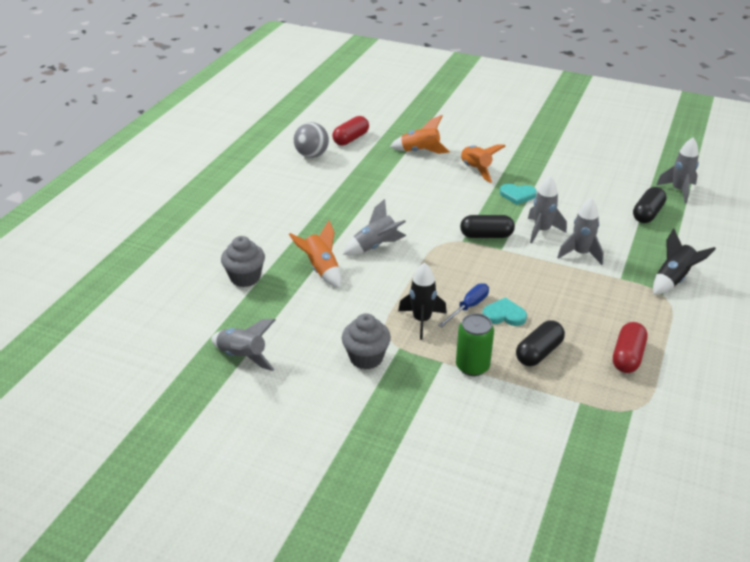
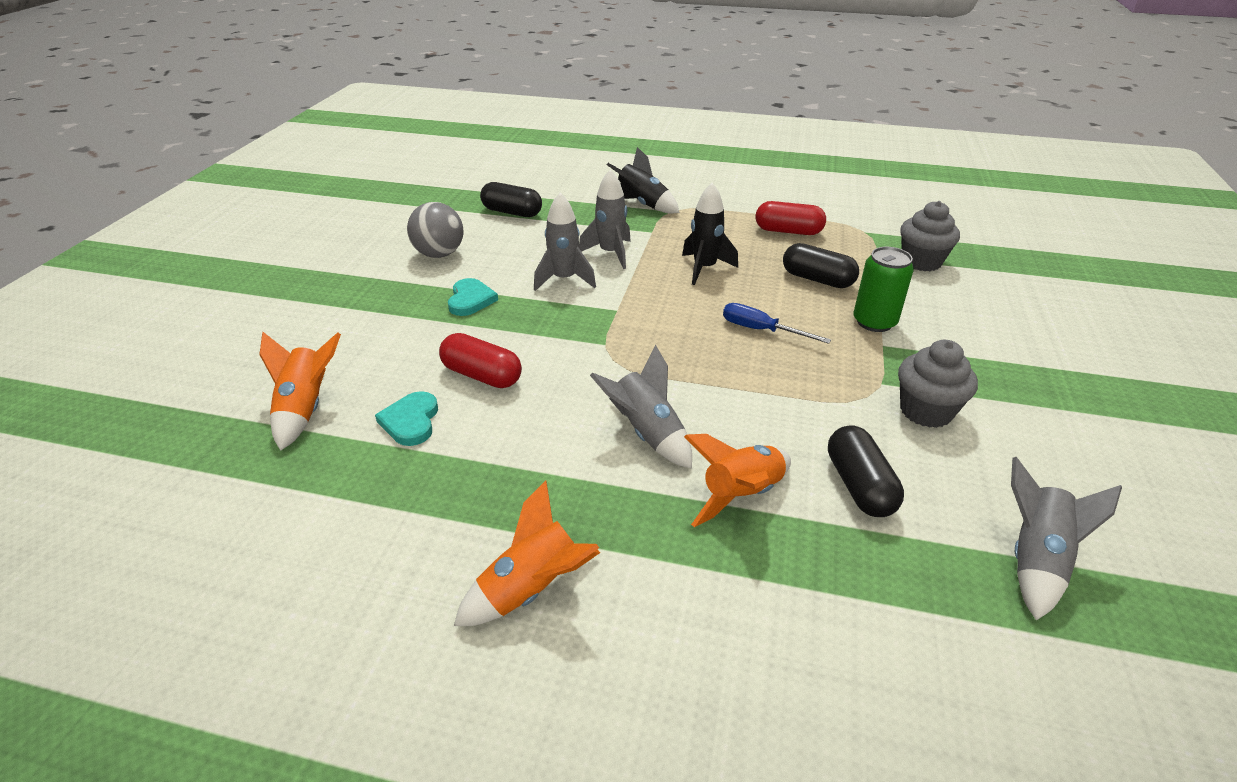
camera: 100 degrees left, 0 degrees up
(245, 278) = (819, 615): grey cupcake -> grey cupcake (921, 262)
(312, 155) = (280, 593): grey ball -> grey ball (439, 254)
(351, 139) = (214, 526): red capsule -> red capsule (482, 375)
(421, 320) = (813, 367): black rocket -> black rocket (704, 268)
(476, 170) = (388, 340): orange rocket -> orange rocket (532, 589)
(486, 235) = (586, 323): black capsule -> black capsule (859, 486)
(504, 315) = (762, 303): turquoise heart -> turquoise heart (411, 421)
(679, 190) = (458, 193): grey rocket -> none

